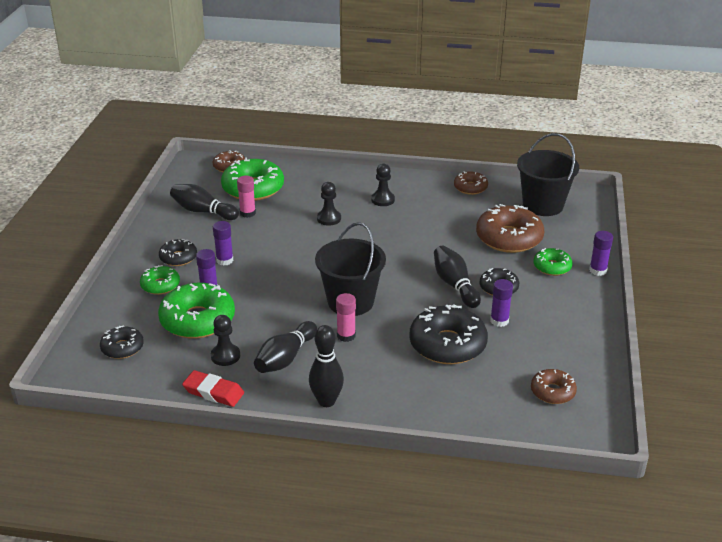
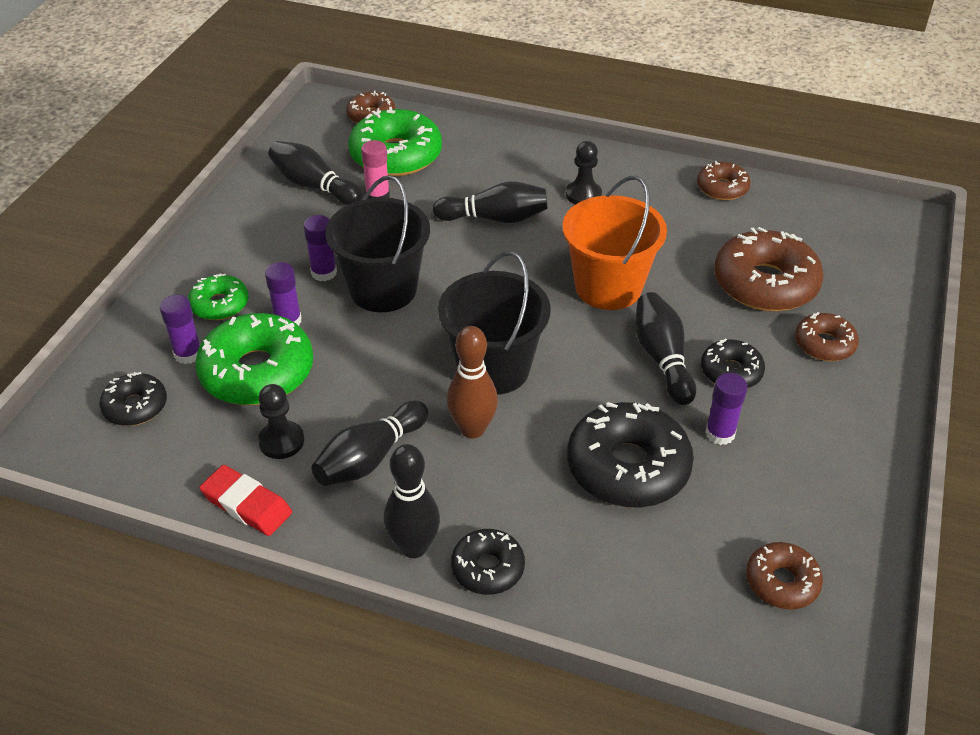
camera: 10 degrees right, 10 degrees up
(178, 258) = (258, 260): black donut -> black donut (487, 568)
(329, 218) = (495, 218): black pawn -> black bowling pin
(346, 335) = (472, 429): pink glue stick -> brown bowling pin
(411, 250) = (608, 287): none -> orange bucket
(543, 205) = (830, 231): black bucket -> black bucket (383, 289)
(552, 267) = (824, 344): green donut -> brown donut
(598, 270) = (898, 360): purple glue stick -> purple glue stick (188, 354)

